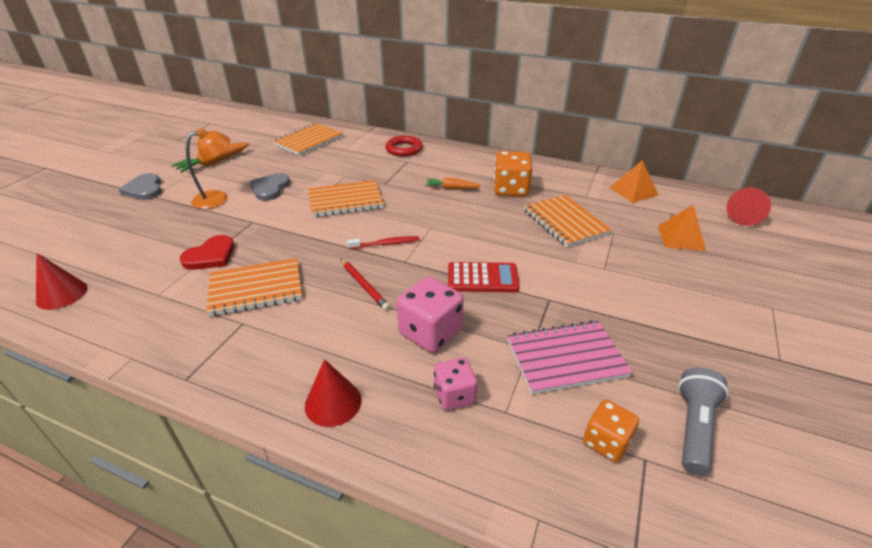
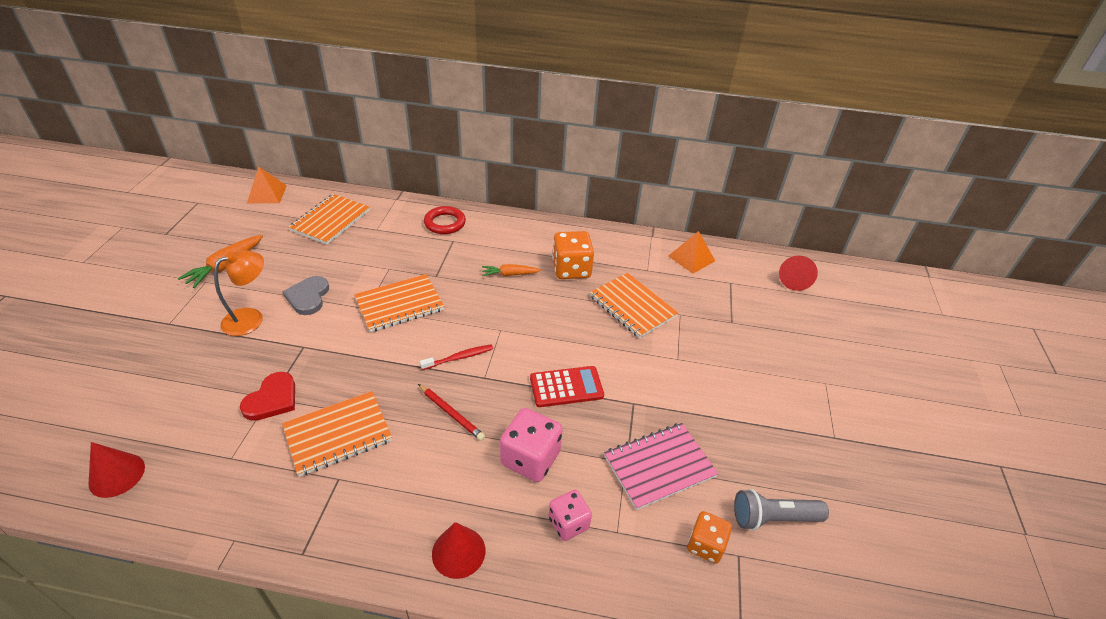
camera: 15 degrees left, 5 degrees up
(144, 189) = (154, 315): grey heart -> none
(681, 238) = (741, 312): orange pyramid -> orange pyramid (267, 194)
(694, 428) = (773, 518): grey flashlight -> grey flashlight turned 105 degrees counterclockwise

